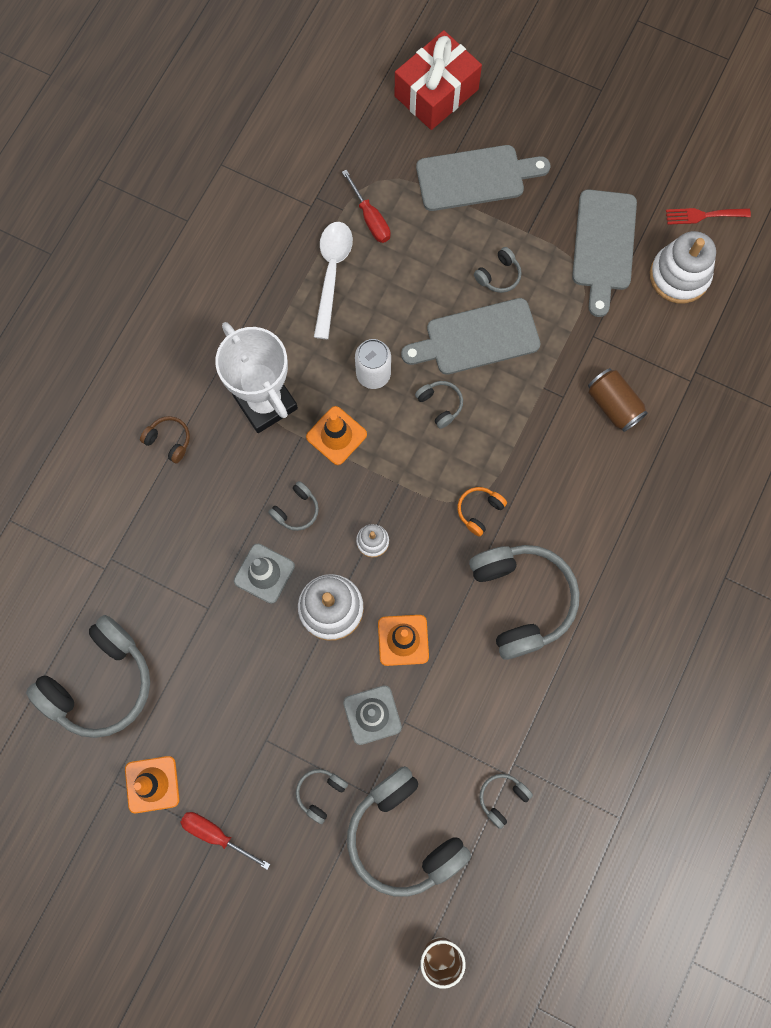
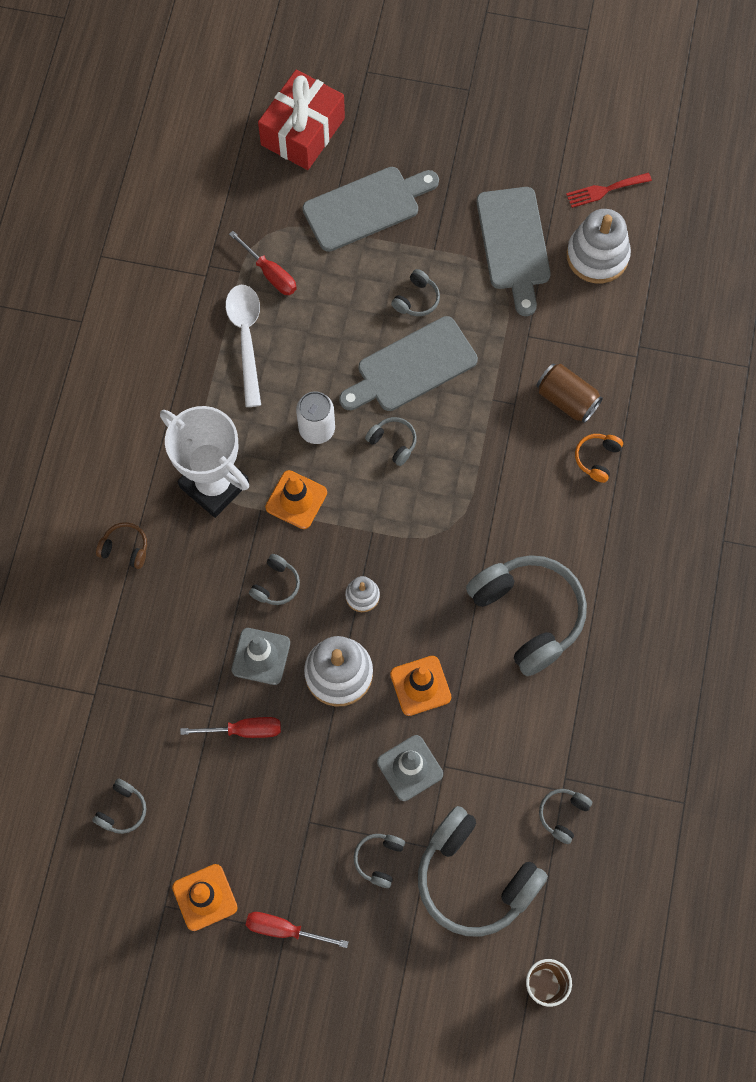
camera: 15 degrees left, 5 degrees down
(100, 682) = (122, 810): grey headphones -> grey headphones, size x0.43
(230, 638) = (244, 730): none -> red screwdriver
(479, 511) = (462, 538): orange headphones -> orange headphones (597, 459)

